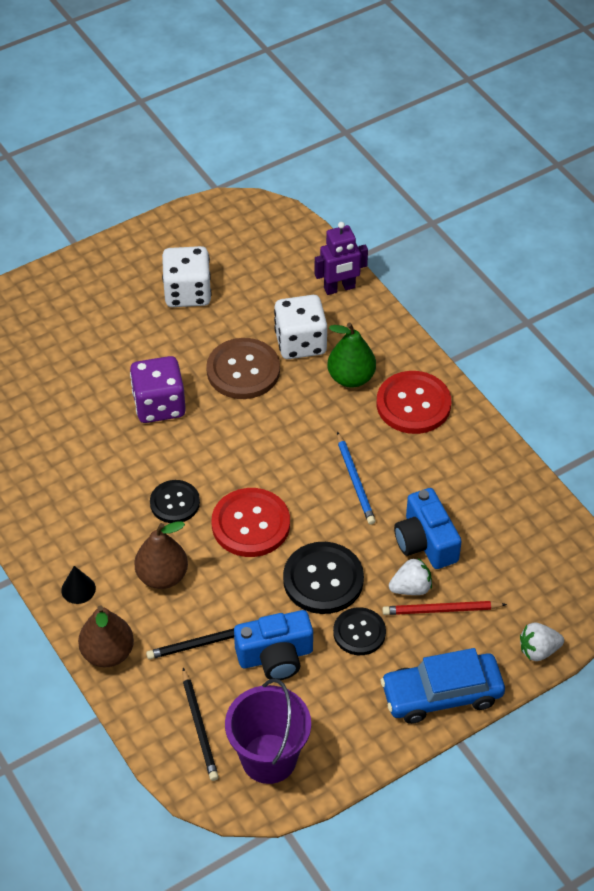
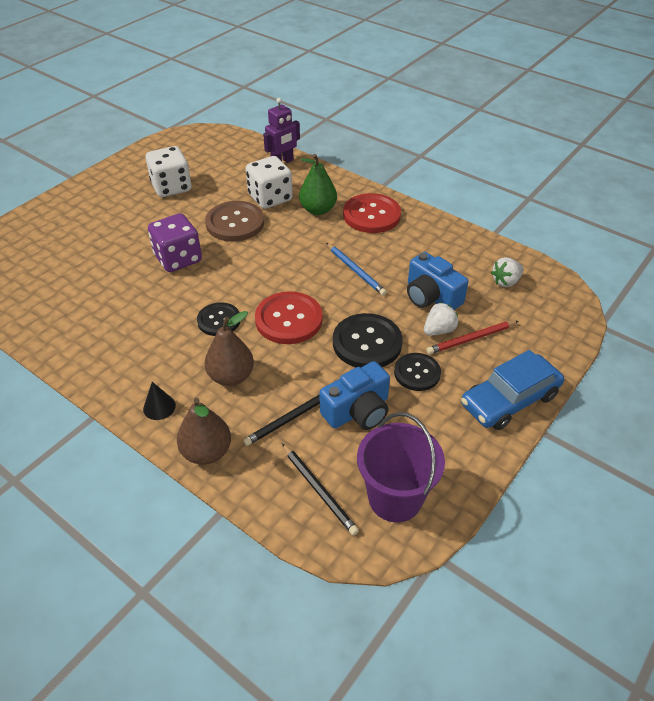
camera: 20 degrees left, 5 degrees down
(538, 650) = (561, 346): white strawberry -> white strawberry (506, 281)

